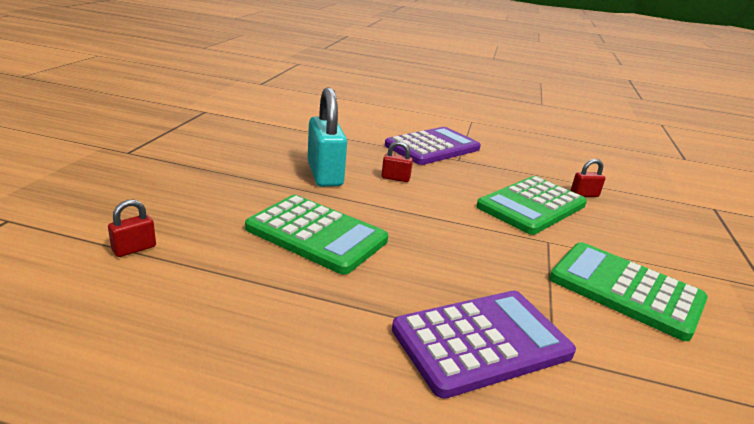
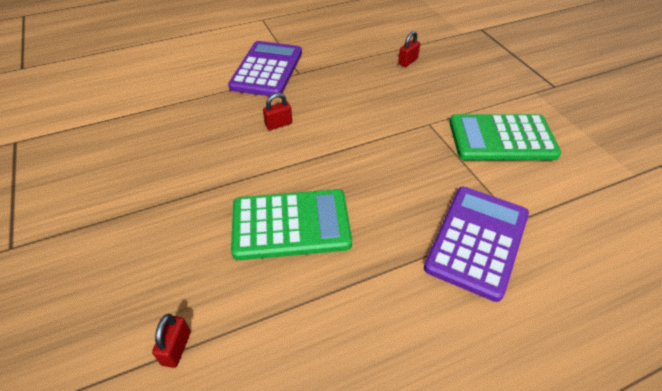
camera: 35 degrees left, 20 degrees up
(324, 174) = (223, 155): turquoise padlock -> none
(532, 206) = (390, 94): green calculator -> none

